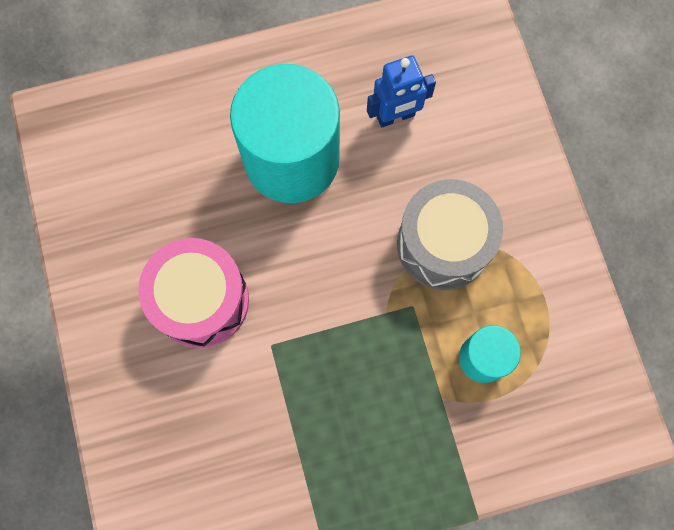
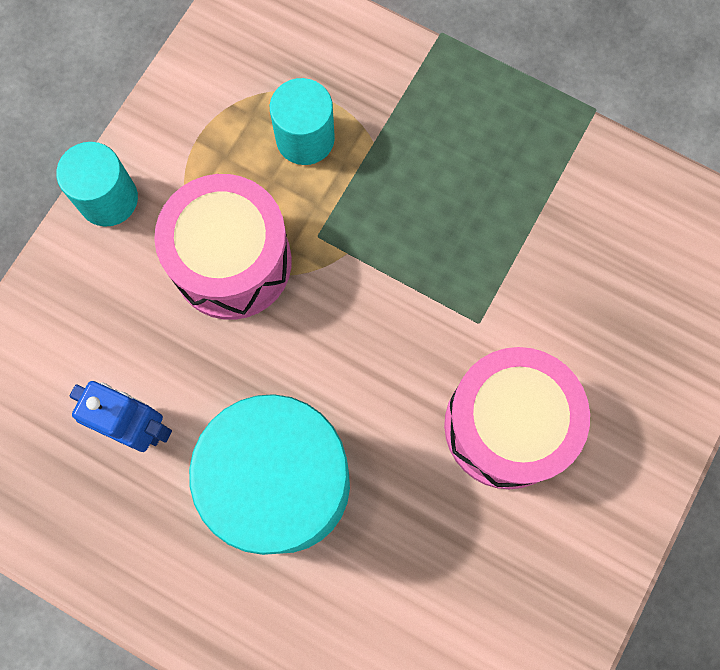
camera: 135 degrees left, 0 degrees up
(443, 244) = (232, 262): grey drum -> pink drum
(549, 212) = (108, 199): none -> turquoise cylinder

